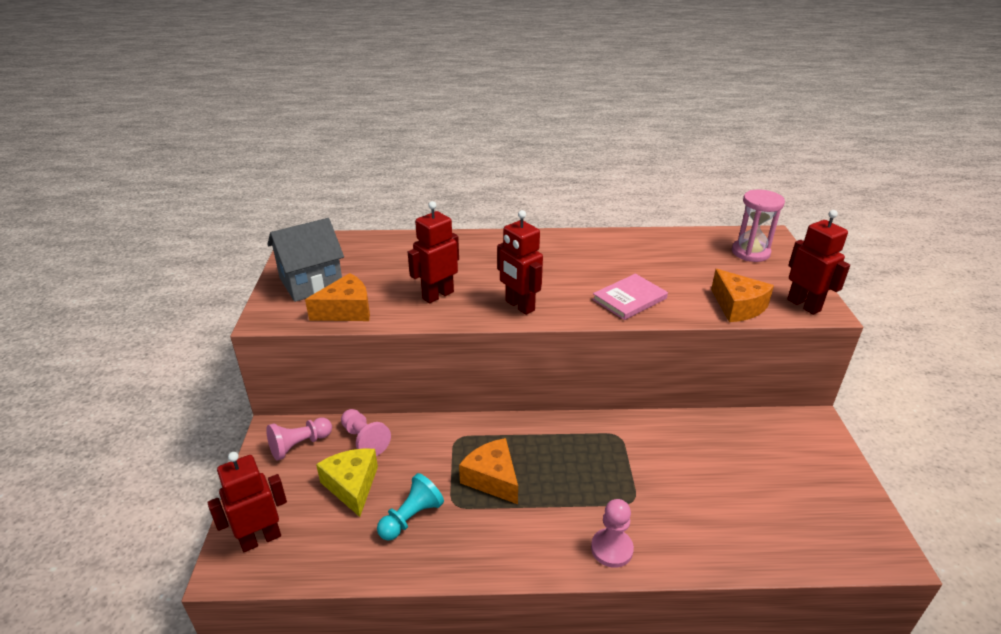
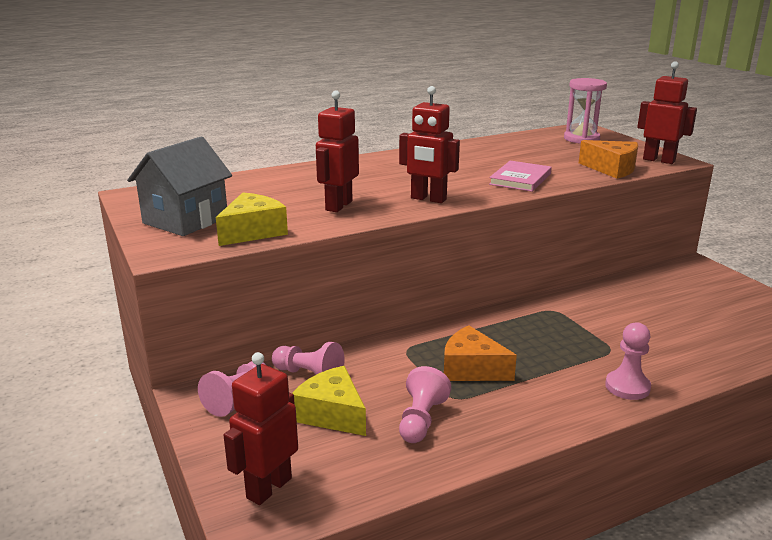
camera: 25 degrees left, 10 degrees down
(346, 310) = (253, 232): orange cheese -> yellow cheese
(411, 517) = (421, 420): turquoise pawn -> pink pawn

